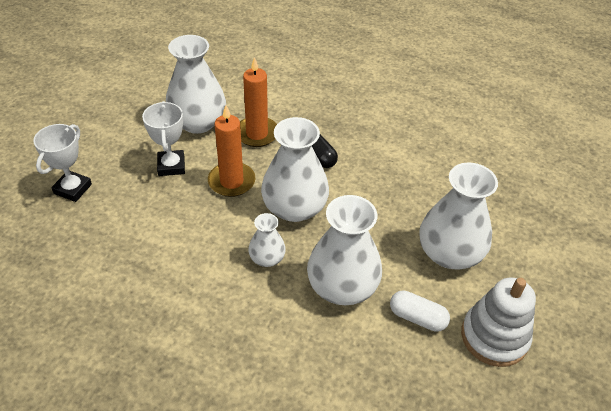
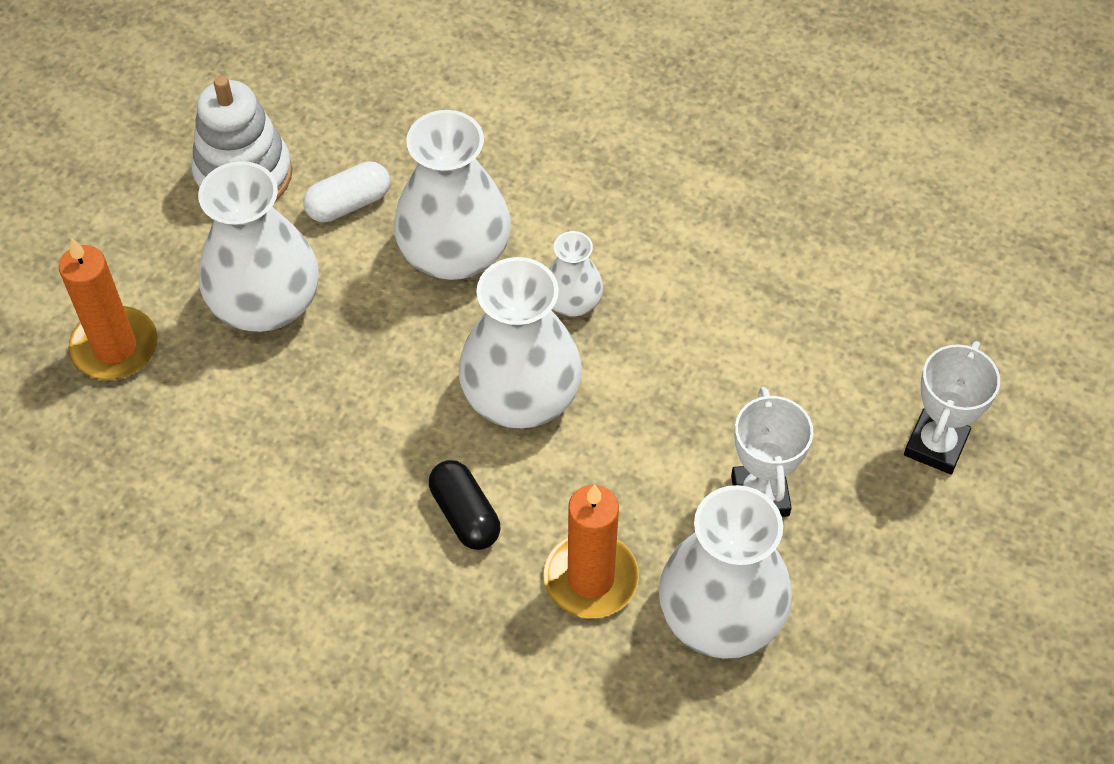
camera: 175 degrees left, 10 degrees up
(231, 181) = (638, 455): orange candle -> orange candle (115, 347)
(417, 318) = (348, 203): white capsule -> white capsule turned 60 degrees counterclockwise

